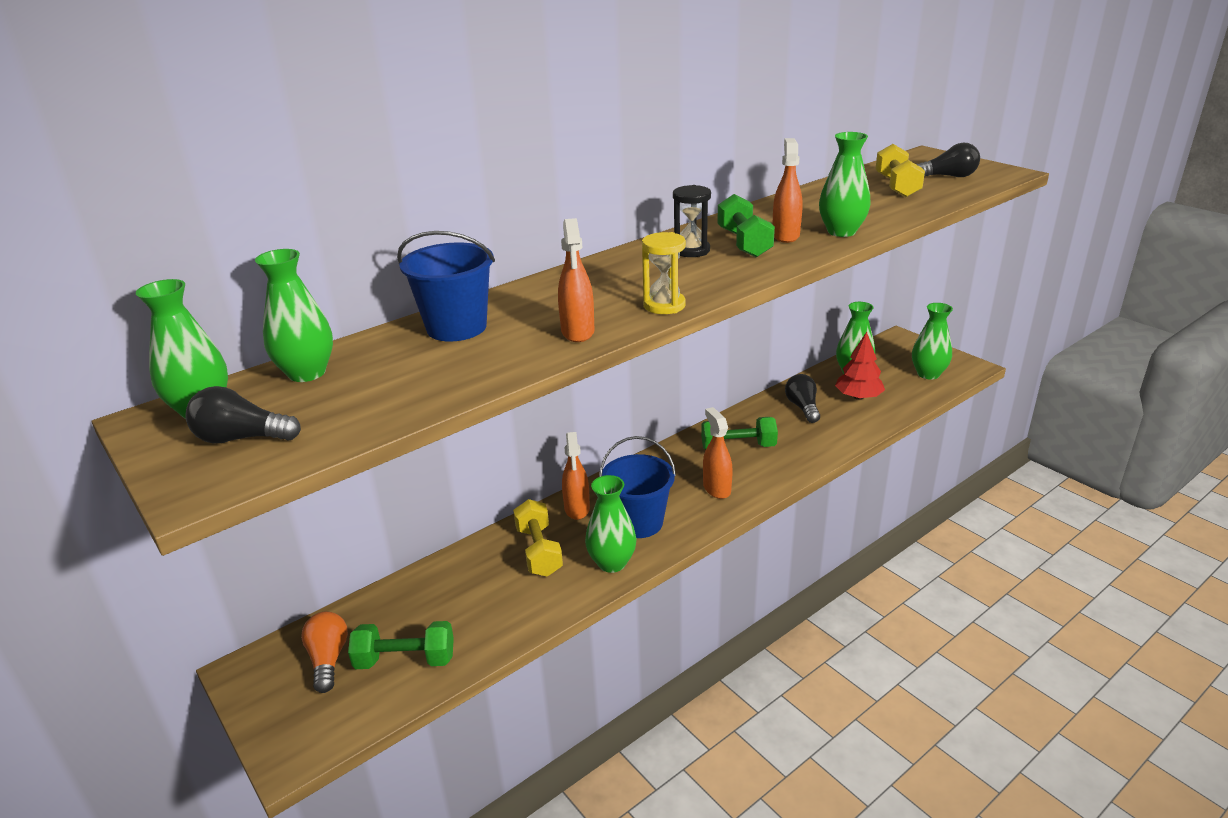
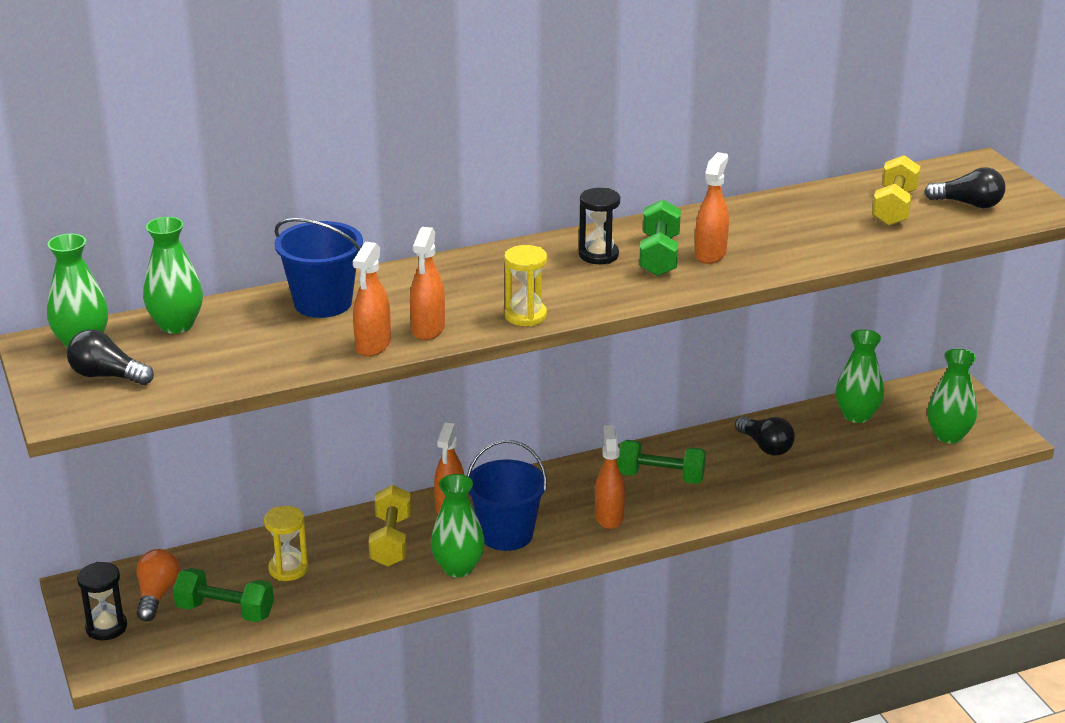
camera: 15 degrees right, 0 degrees up
(283, 709) = (106, 627): none -> black hourglass
(453, 600) = (288, 569): none -> yellow hourglass
(531, 355) = (373, 345): none -> orange spray bottle
(802, 407) = (765, 446): black light bulb -> black light bulb turned 135 degrees clockwise
(841, 232) = (773, 260): green vase -> none
(858, 397) = (840, 447): red tree -> none

